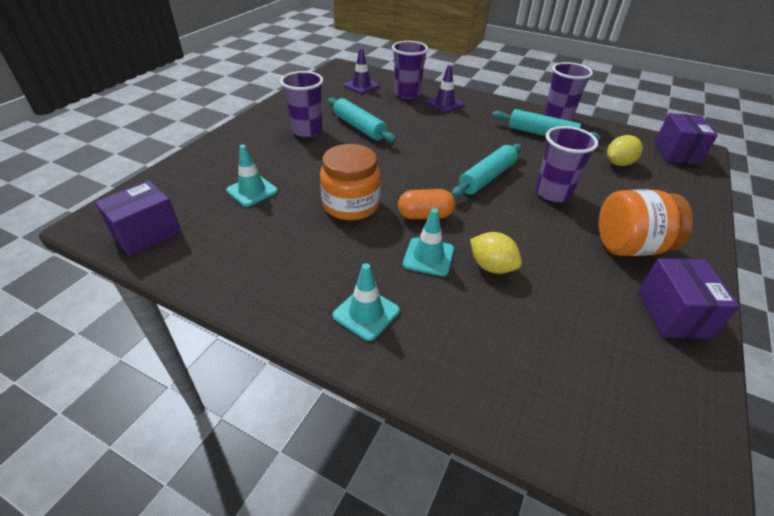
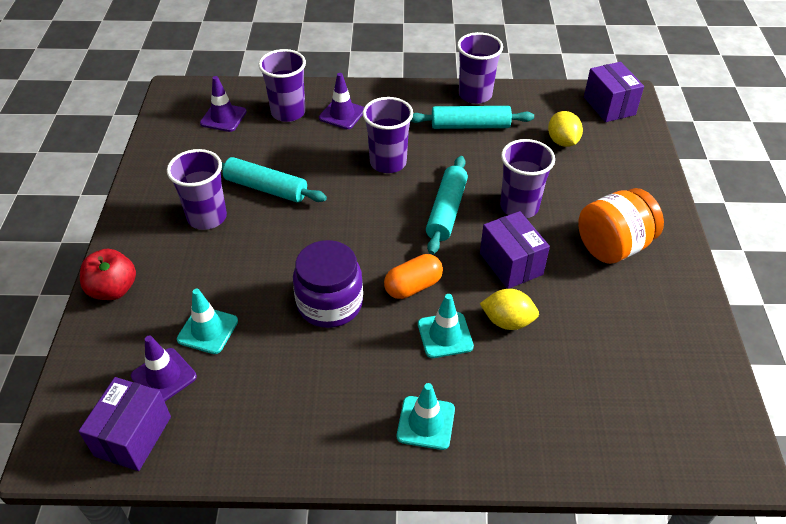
camera: 25 degrees left, 5 degrees up
(199, 207) = (164, 376): none -> purple traffic cone
(214, 149) = (113, 289): none -> red apple
(351, 205) = (330, 304): orange jar -> purple jar
(460, 137) = (388, 162): none -> purple cup
(618, 163) = (562, 141): yellow lemon -> yellow lemon turned 45 degrees counterclockwise
(672, 314) = (673, 306): purple box -> purple box (511, 264)

